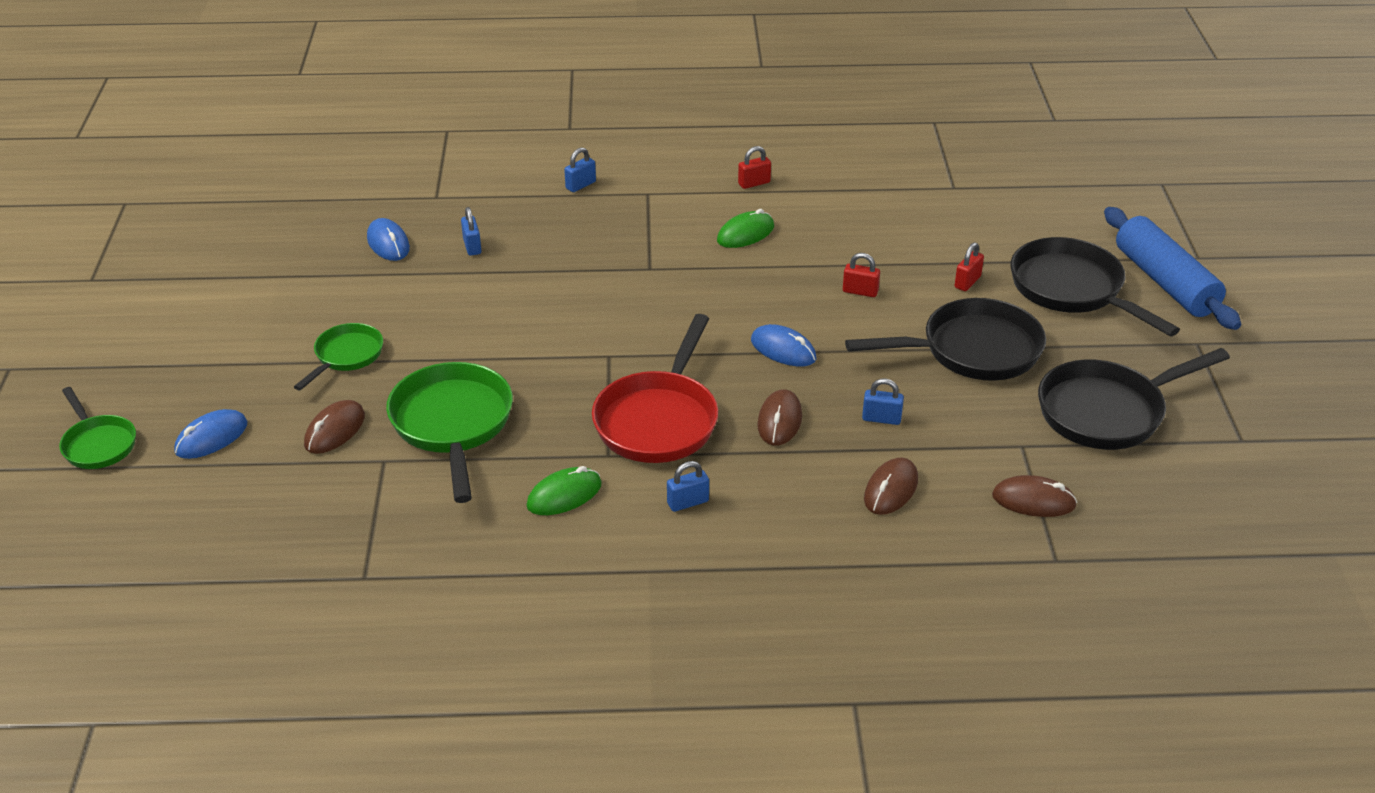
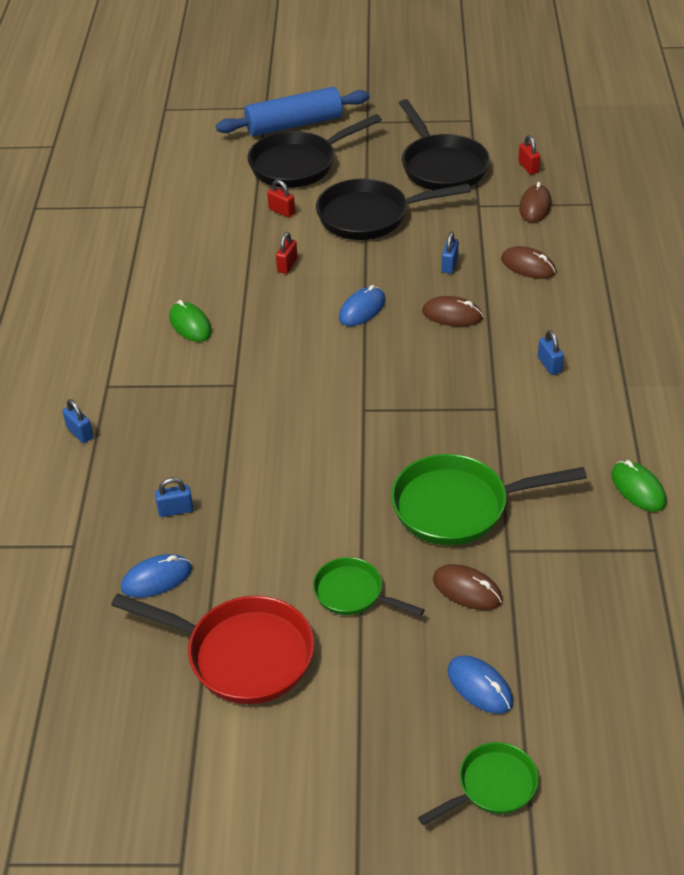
camera: 85 degrees left, 5 degrees up
(564, 495) = (546, 433): green mouse -> green mouse (638, 489)
(659, 420) = (451, 380): red pan -> red pan (242, 655)
(754, 183) = (107, 317): red padlock -> red padlock (528, 167)
(973, 350) = (369, 216): black pan -> black pan turned 90 degrees counterclockwise

